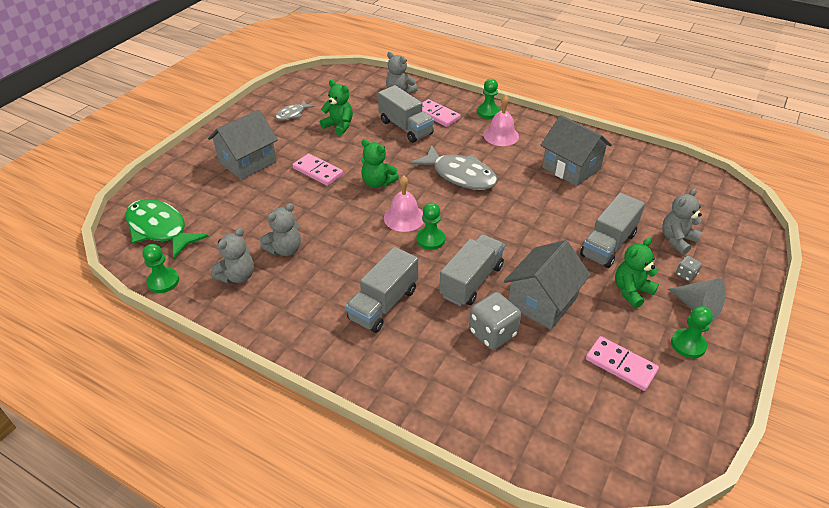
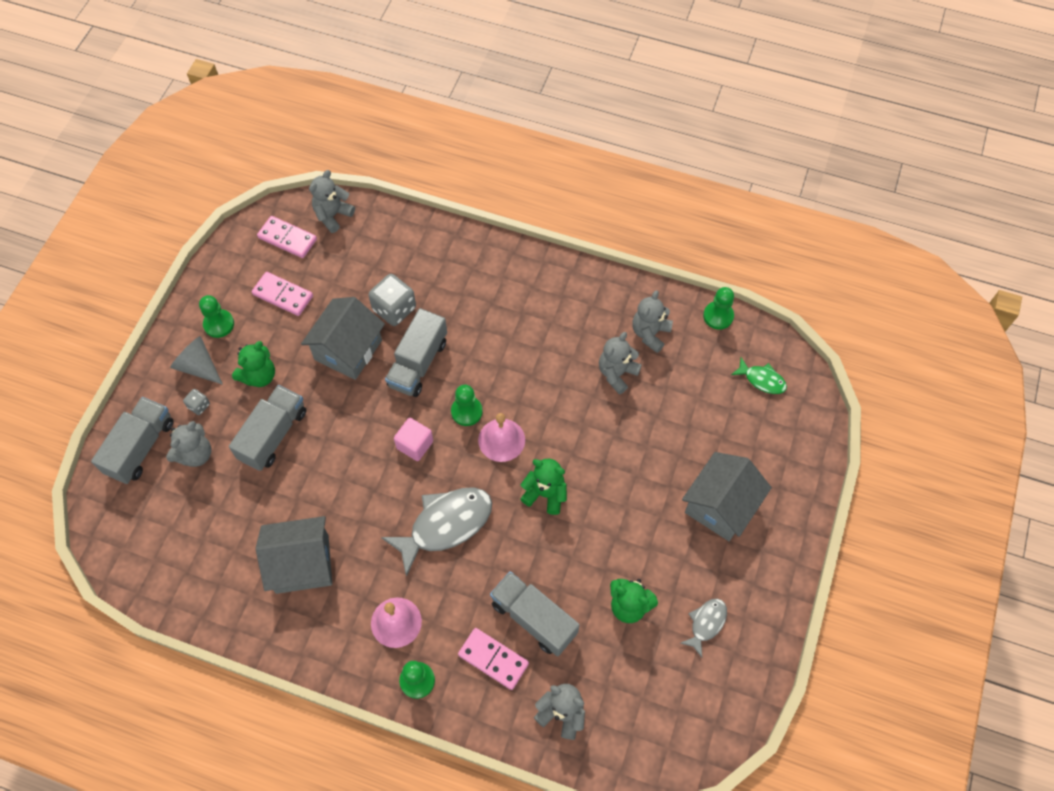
camera: 170 degrees right, 20 degrees up
(160, 229) = (762, 380): green fish -> green fish, size x0.52
(318, 171) = (625, 502): pink domino -> pink domino (287, 238)
(383, 304) = (499, 324): grey truck -> grey truck (141, 447)
(460, 175) = (445, 525): grey fish -> grey fish turned 120 degrees clockwise
(480, 223) = (415, 445): none -> pink cube
(570, 458) = (333, 215): none -> grey teddy bear
(571, 168) = (302, 564): grey house -> grey house turned 45 degrees counterclockwise

